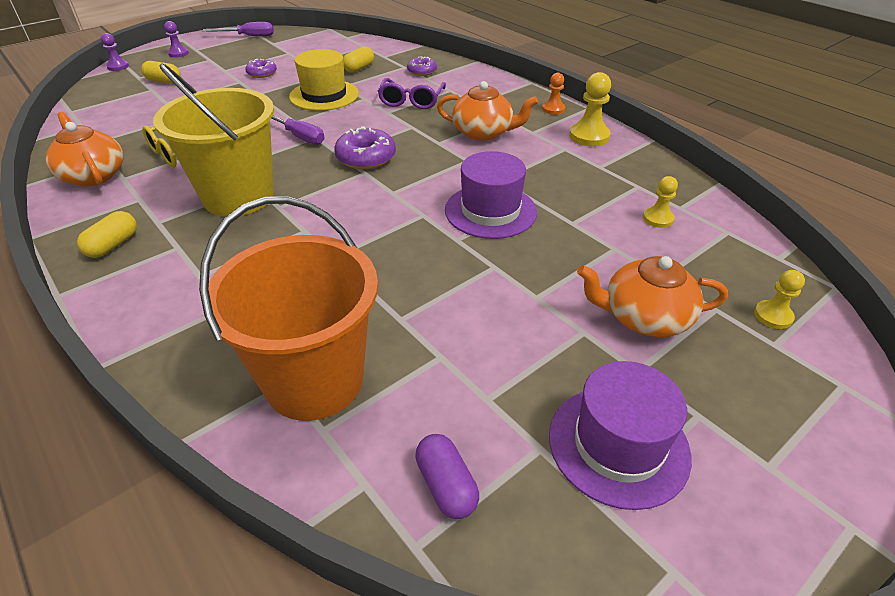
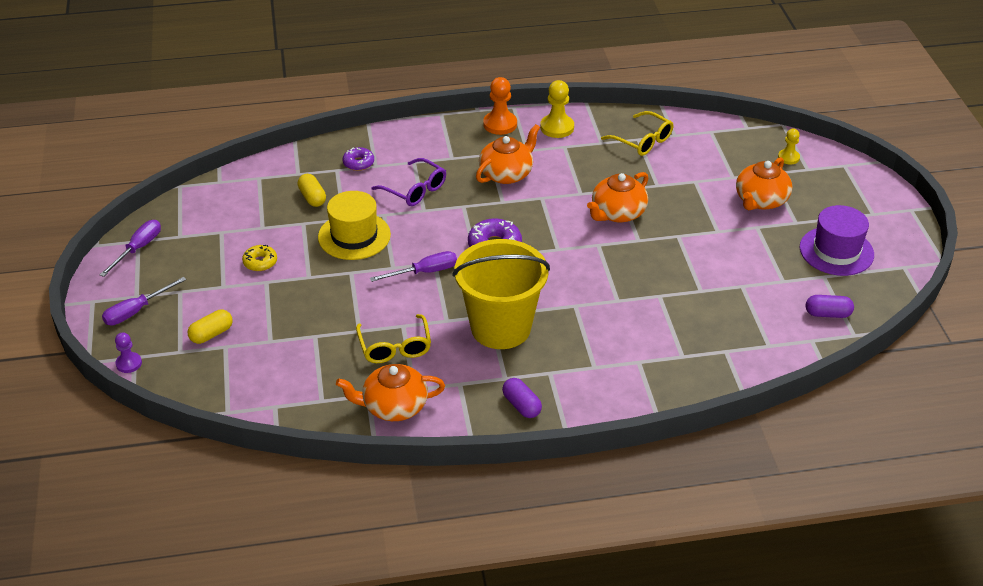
camera: 60 degrees left, 0 degrees up
(113, 245) = (521, 405): yellow capsule -> purple capsule
(178, 53) = (136, 311): purple pawn -> purple screwdriver
(262, 73) = (260, 262): purple donut -> yellow donut
(314, 380) = (730, 338): orange bucket -> none
(490, 211) = (617, 213): purple hat -> orange teapot
(553, 109) = (500, 124): orange pawn -> orange pawn, size x1.62
(638, 190) = (642, 141): none -> yellow glasses
(658, 219) = (679, 150): yellow pawn -> none

